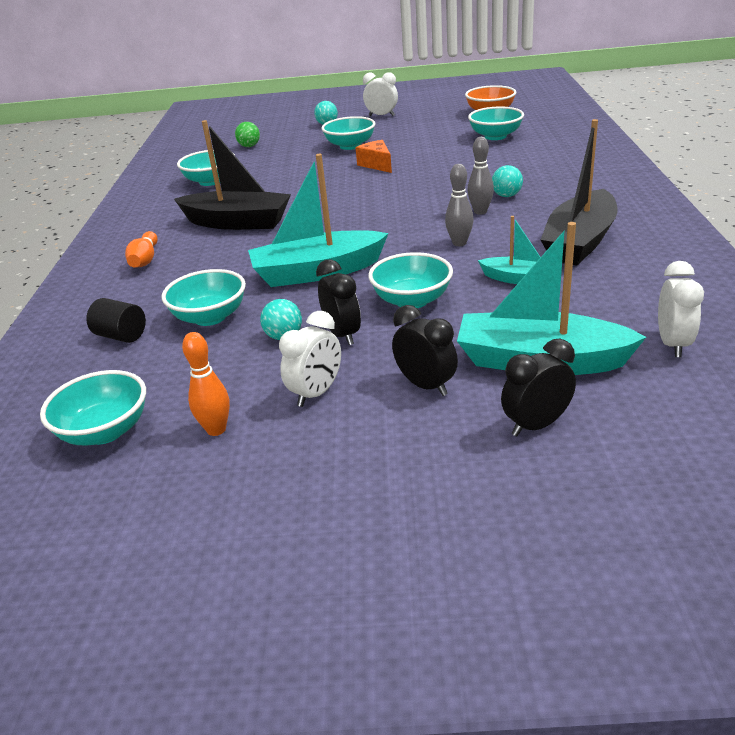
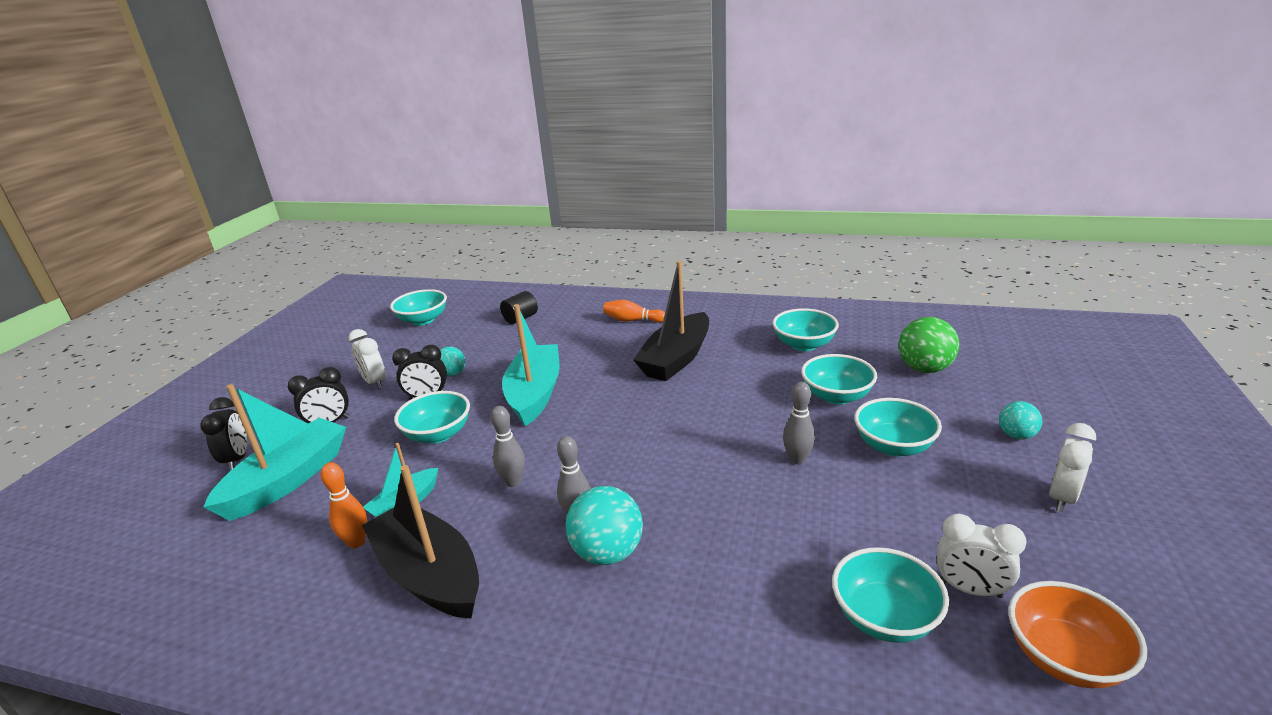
camera: 105 degrees right, 5 degrees down
(210, 317) = (511, 347): turquoise bowl -> turquoise bowl (836, 396)
(216, 429) = (383, 350): orange bowling pin -> orange bowling pin (356, 542)
(249, 146) = (924, 369): green ball -> green ball, size x1.71
(377, 165) = (797, 459): orange cheese -> grey bowling pin
(506, 196) = (607, 553): turquoise ball -> turquoise ball, size x1.71
(672, 344) = (211, 563): white clock -> white clock (970, 589)

